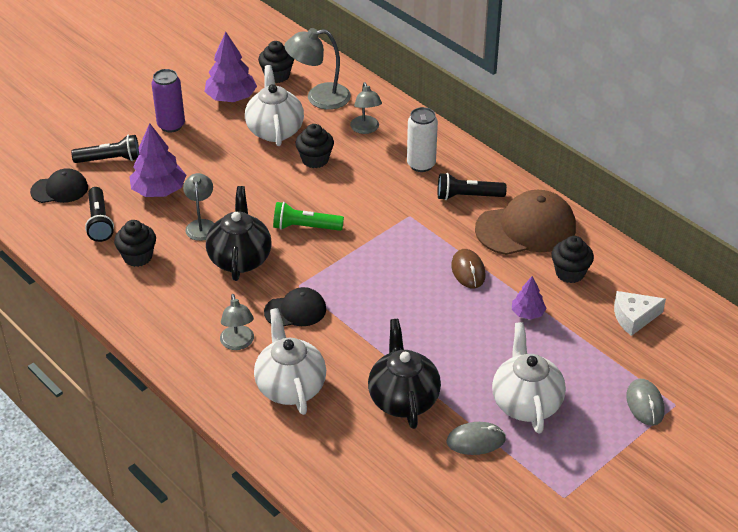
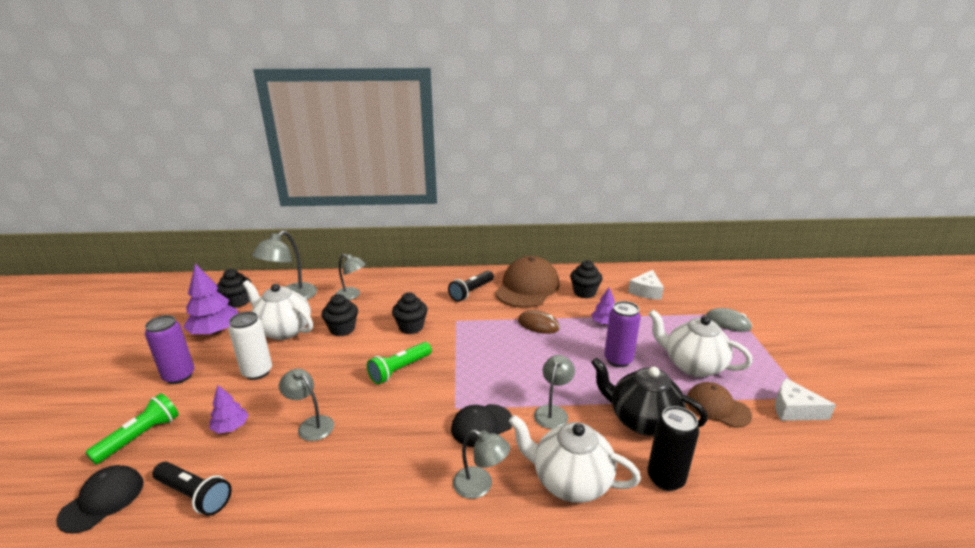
camera: 50 degrees left, 15 degrees down
(110, 159) = (140, 437): black flashlight -> green flashlight
(138, 257) = (281, 493): black cupcake -> black cupcake (411, 327)
(159, 190) = (231, 427): purple tree -> purple tree, size x0.56
(240, 259) = (382, 424): black teapot -> none
(295, 310) = (481, 425): black cap -> black cap turned 150 degrees counterclockwise
(348, 438) = (665, 478): none -> black can
(355, 341) = (553, 412): none -> grey lamp
(421, 164) = (417, 293): white can -> white can (257, 372)
(474, 349) = (618, 360): none -> purple can
(476, 441) = (717, 407): grey mouse -> brown cap
(532, 494) = (794, 409): none -> white cheese

